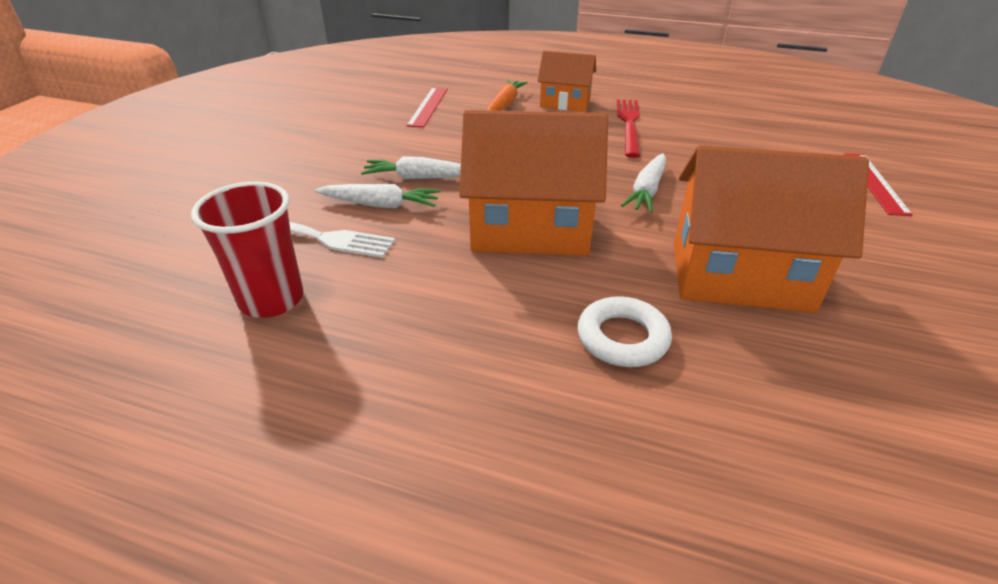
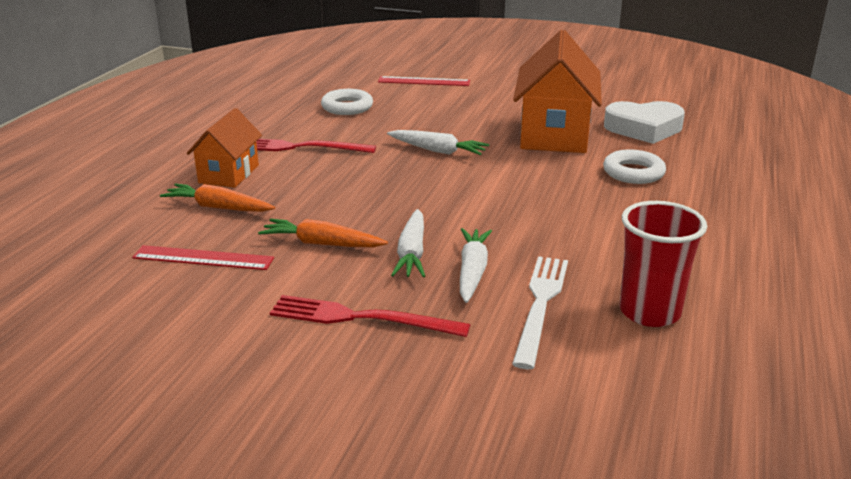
camera: 90 degrees left, 10 degrees down
(328, 160) = (361, 318): none -> red fork
(442, 142) = (322, 244): none -> orange carrot
(530, 230) = (508, 198): orange house -> none
(747, 141) = (347, 107): none -> white ring
(818, 378) = (644, 128): none -> white heart

